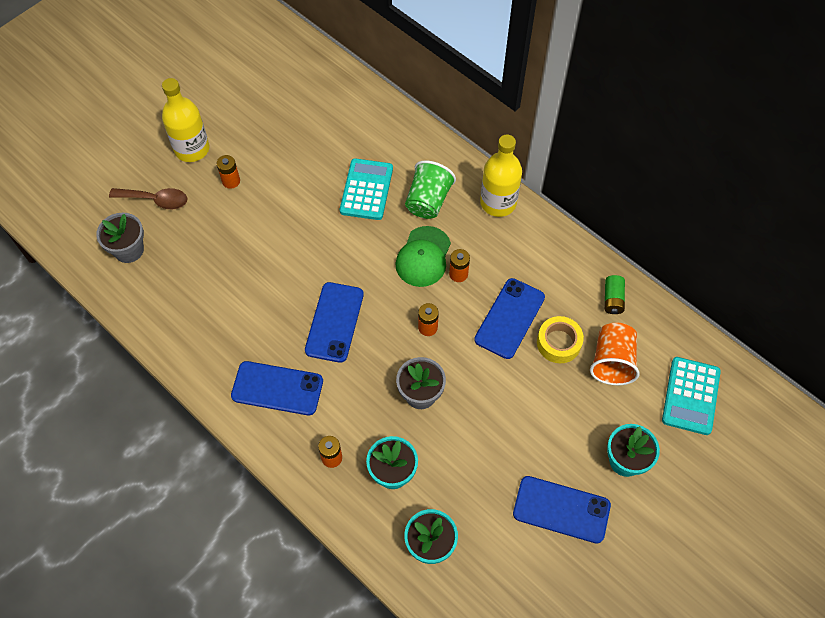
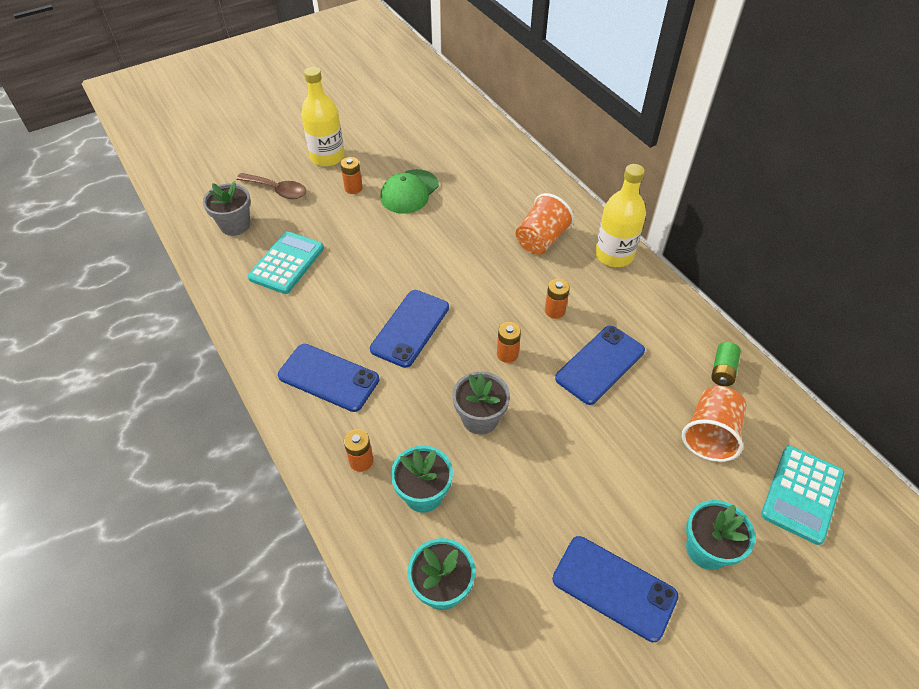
camera: 15 degrees right, 10 degrees down
(366, 190) = (481, 219): turquoise calculator -> turquoise calculator (287, 263)
(423, 257) = (522, 288): green cap -> green cap (409, 192)
(428, 201) = (541, 240): green cup -> orange cup
(558, 343) = (650, 401): yellow tape -> none

